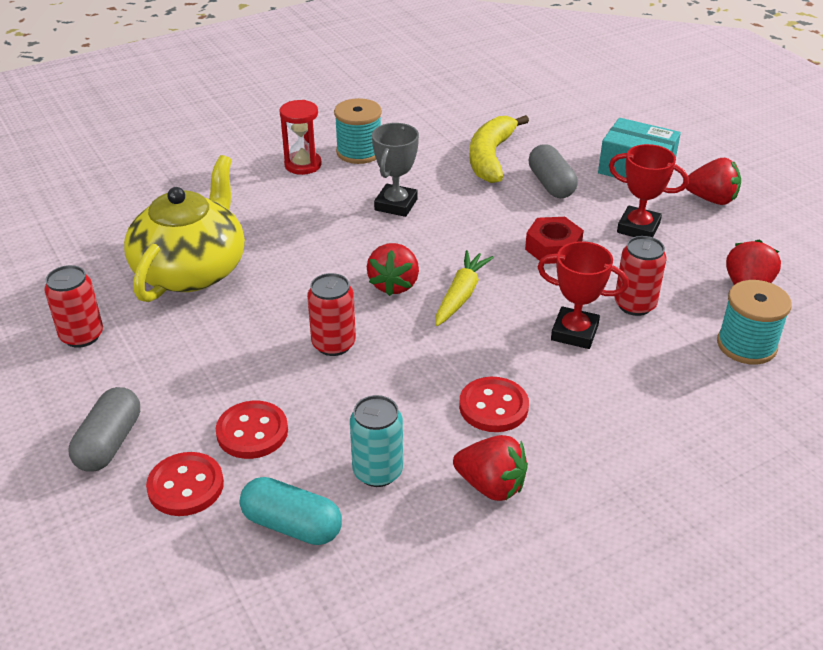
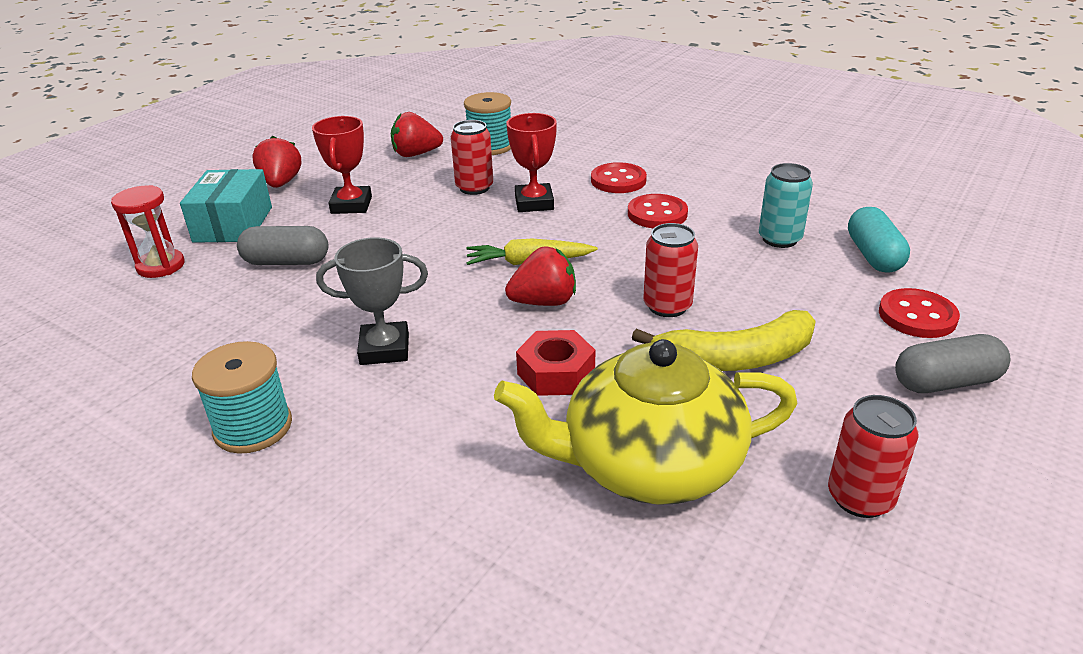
camera: 115 degrees left, 5 degrees down
(252, 432) = (821, 307): red button -> red button (618, 180)
(303, 165) = (314, 472): red hourglass -> red hourglass (161, 266)
(490, 157) = (234, 313): yellow banana -> yellow banana (736, 358)
(491, 486) = (734, 197): red strawberry -> none
(551, 184) = (286, 262): grey capsule -> grey capsule turned 45 degrees clockwise
(553, 248) = (413, 236): red nut -> red nut (556, 373)

